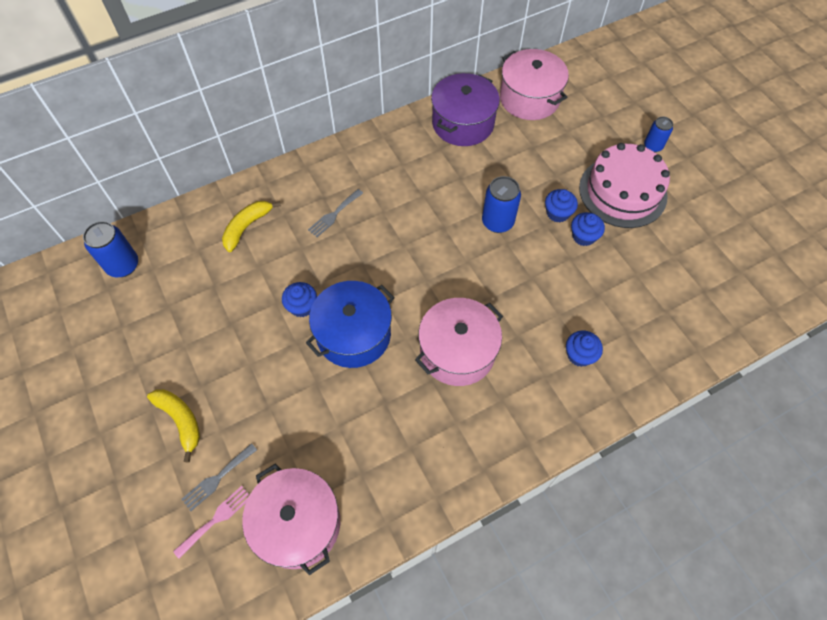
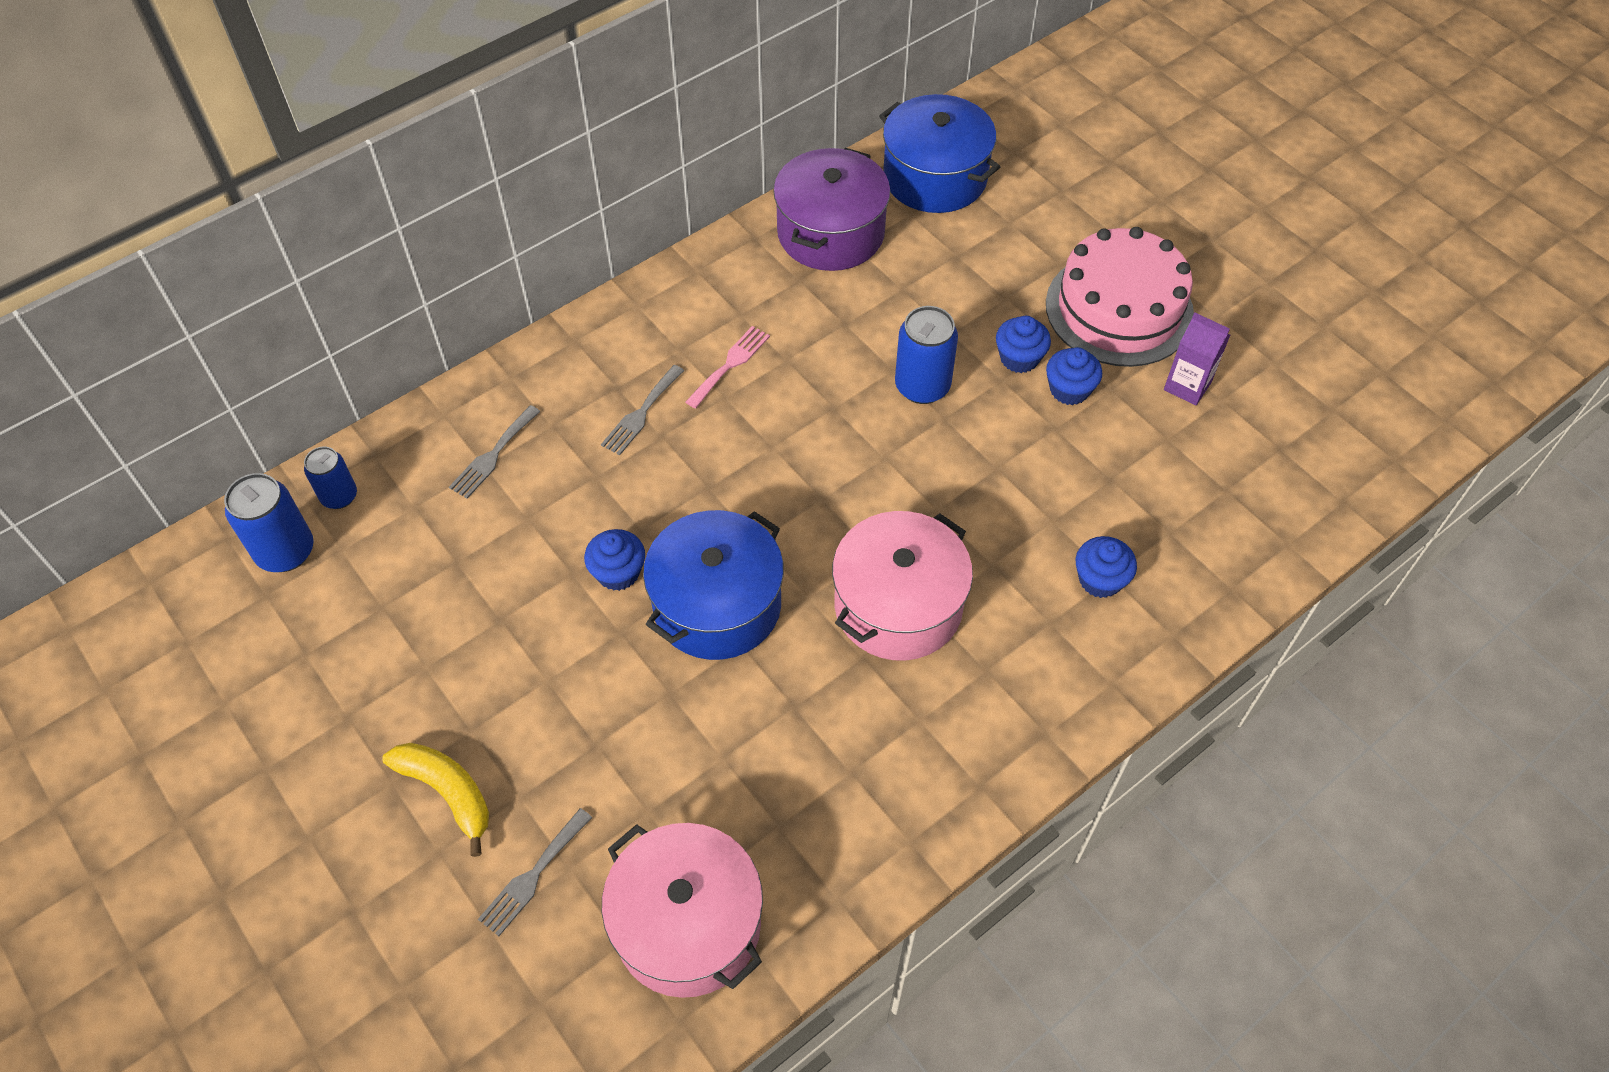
camera: 10 degrees left, 5 degrees down
(216, 519) = (546, 941): pink fork -> pink fork (730, 364)
(247, 227) = (493, 455): yellow banana -> grey fork
(529, 98) = (935, 177): pink pot -> blue pot
(653, 146) = (1154, 229): blue can -> blue can (339, 496)
(654, 244) = (1187, 386): none -> purple carton

